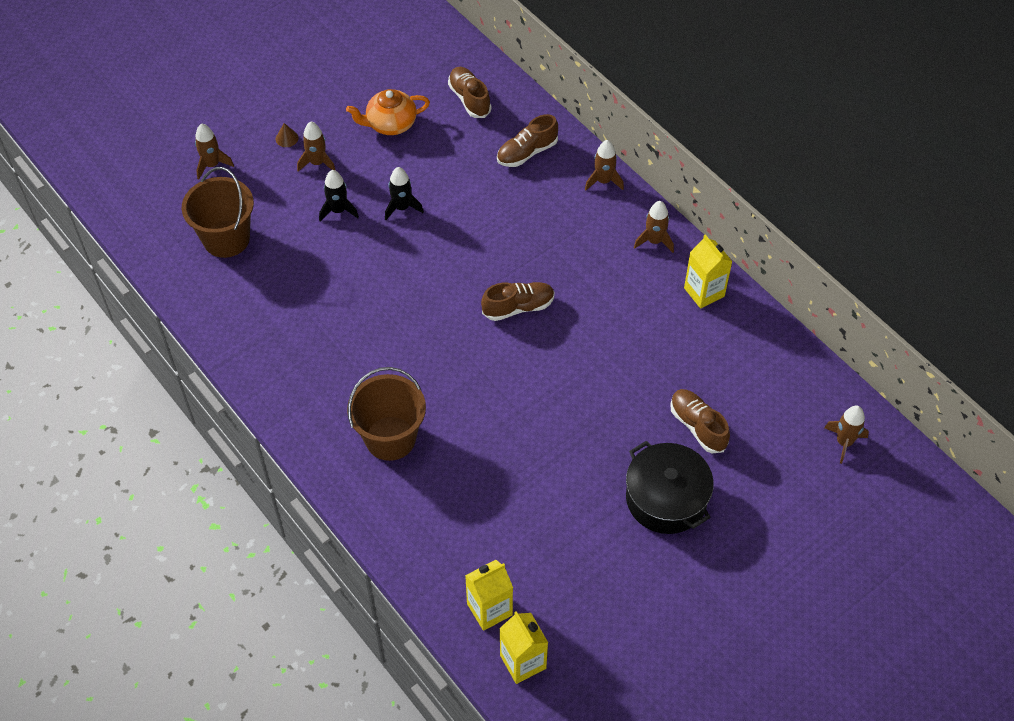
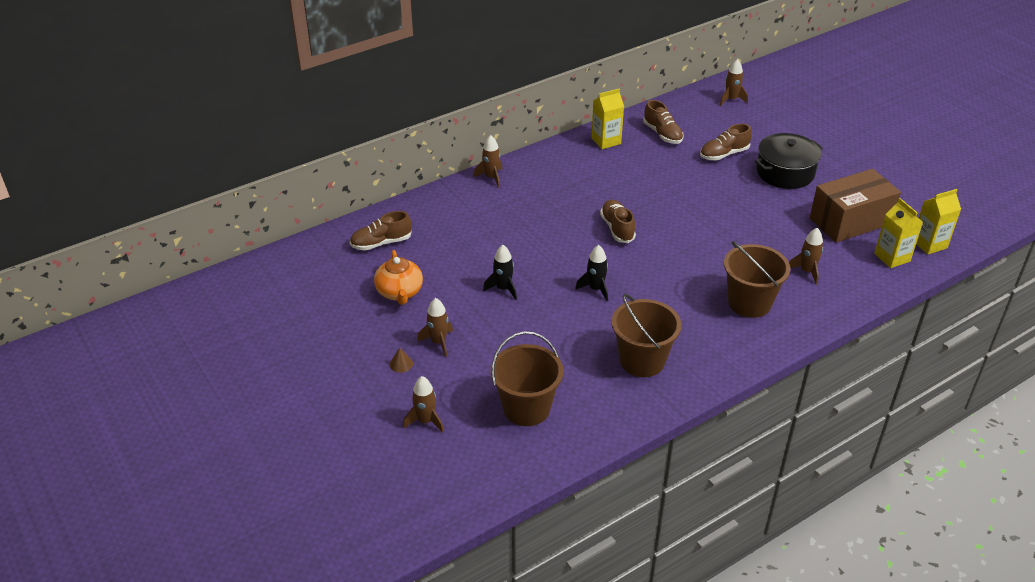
camera: 85 degrees left, 15 degrees down
(293, 333) = (642, 360): none -> brown bucket
(338, 210) = (501, 329): black rocket -> black rocket (595, 289)
(527, 152) = (452, 214): brown shoe -> brown shoe (662, 134)
(563, 568) = (850, 221): none -> brown box
(654, 241) = (555, 158): brown rocket -> brown rocket (806, 271)

